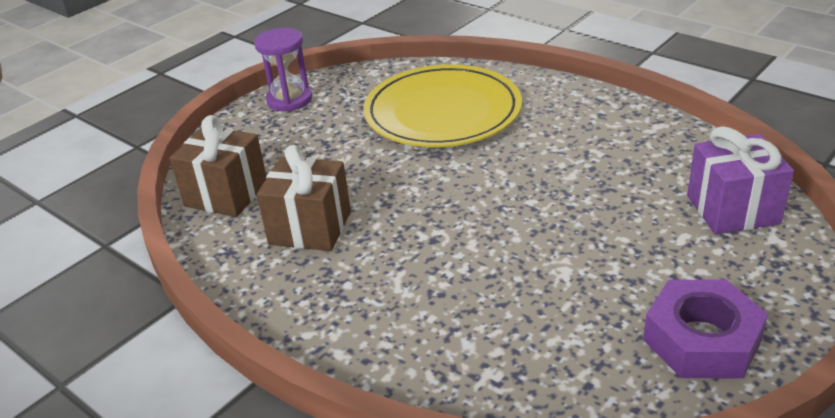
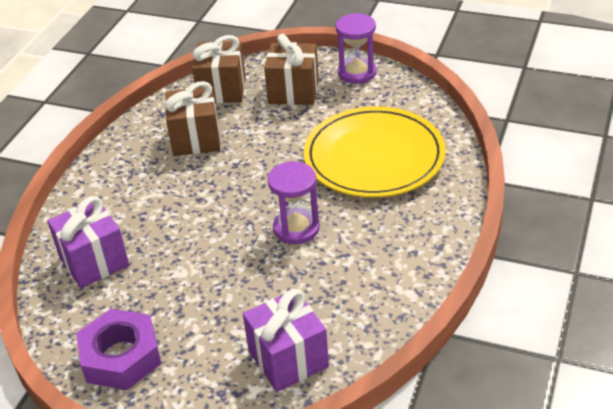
camera: 70 degrees right, 5 degrees up
(282, 143) = (293, 91): none -> brown gift
(506, 349) = (94, 261): none -> purple gift
(529, 176) = (296, 228): none -> purple hourglass

